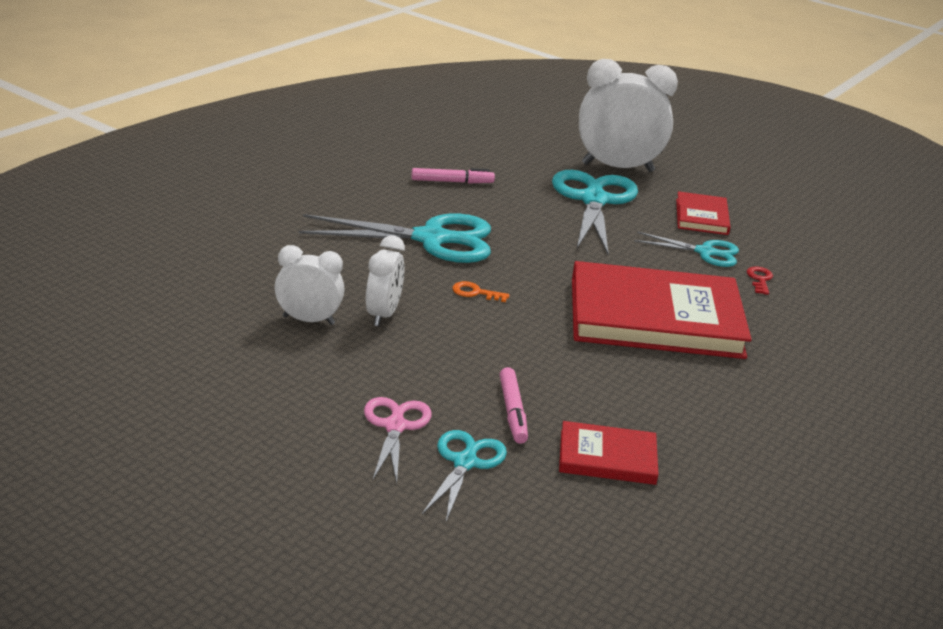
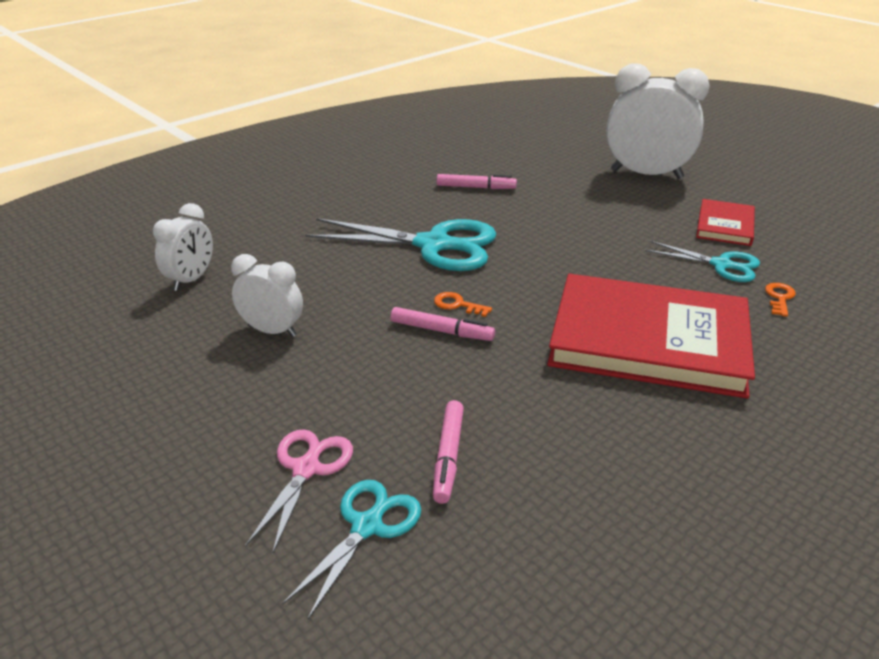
camera: 15 degrees right, 5 degrees up
(383, 315) = (351, 327): white clock -> white clock (191, 280)
(469, 315) = (441, 331): none -> pink marker
(593, 200) = (613, 206): turquoise scissors -> none
(607, 457) = (544, 530): red book -> none
(759, 279) = (779, 298): red key -> orange key

